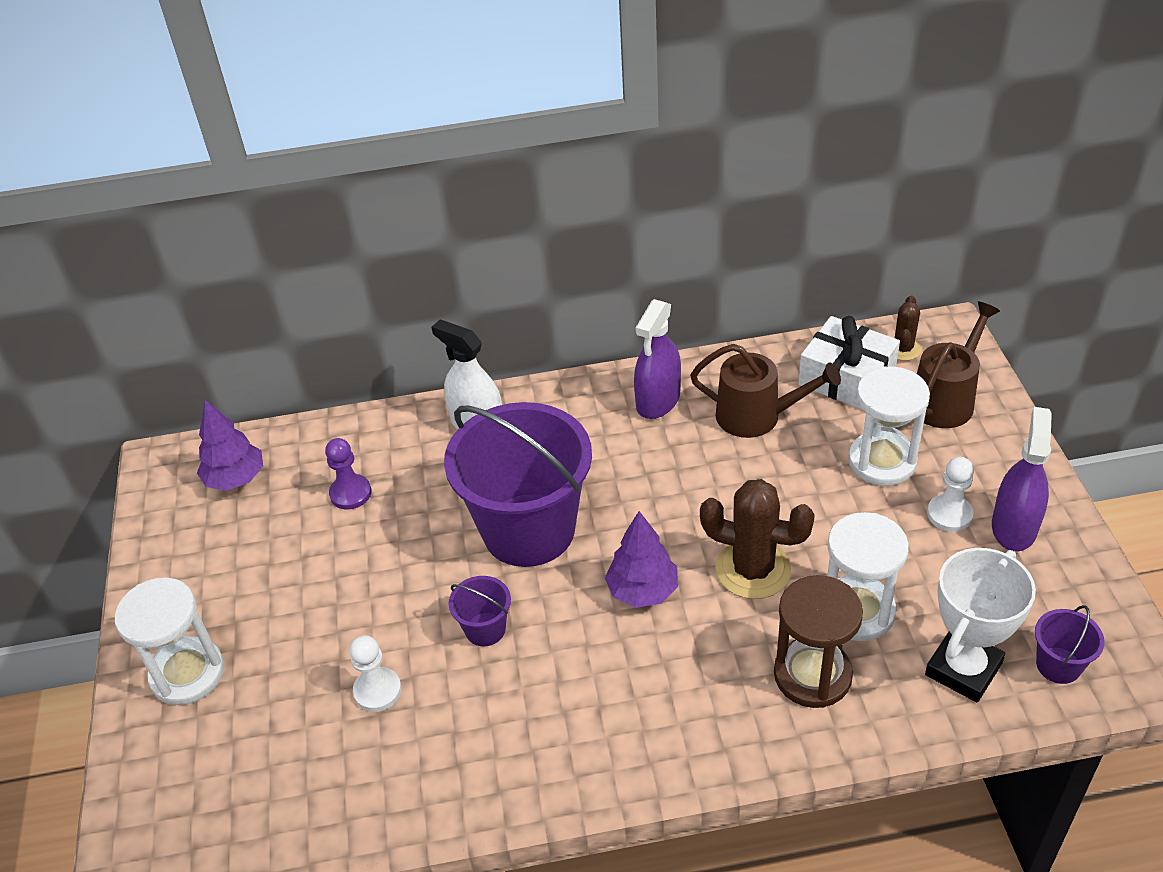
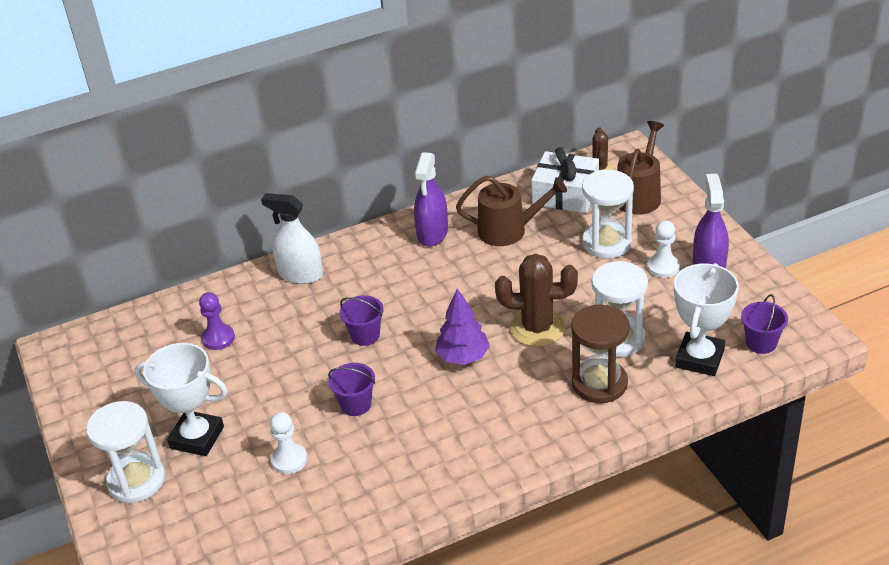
camera: 15 degrees left, 5 degrees down
(235, 479) = (121, 346): purple tree -> none
(278, 629) = (197, 437): none -> white trophy
(528, 530) = (365, 335): purple bucket -> purple bucket, size x0.41

